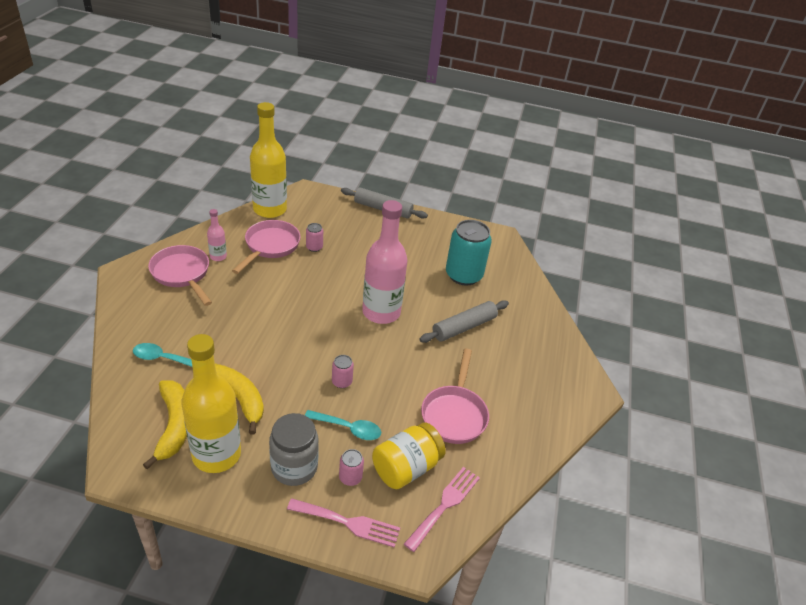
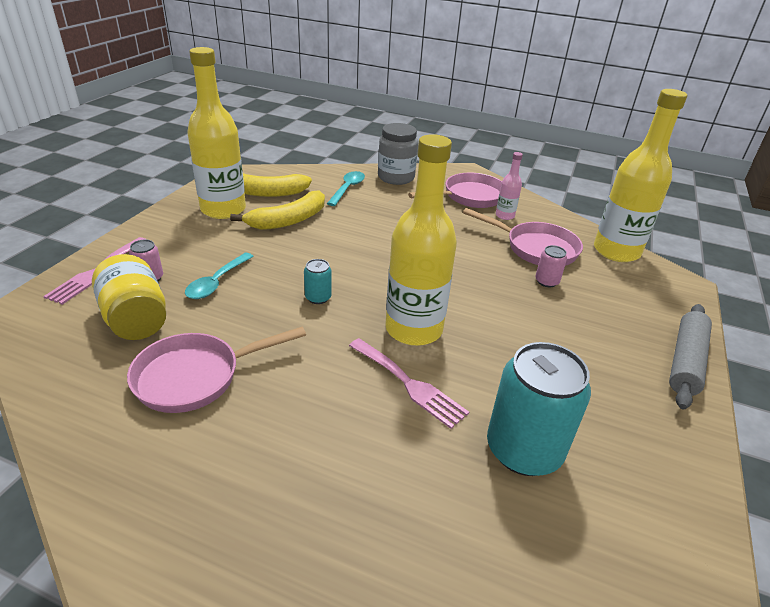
camera: 100 degrees right, 5 degrees down
(294, 467) = (184, 246): grey jar -> grey jar (396, 177)
(342, 382) = (289, 284): pink can -> none
(356, 363) = (318, 297): none -> turquoise can
(381, 312) = (413, 329): pink bottle -> yellow bottle
(445, 505) = (62, 343): pink fork -> pink fork (409, 384)
(454, 414) = (196, 377): pink pan -> pink pan turned 45 degrees counterclockwise
(464, 327) = (377, 422): grey rolling pin -> none

